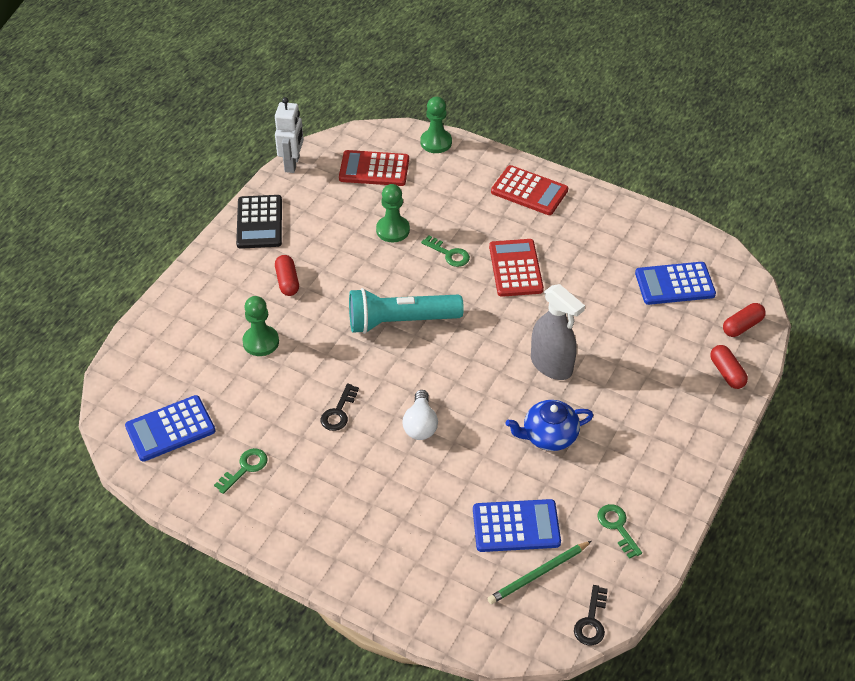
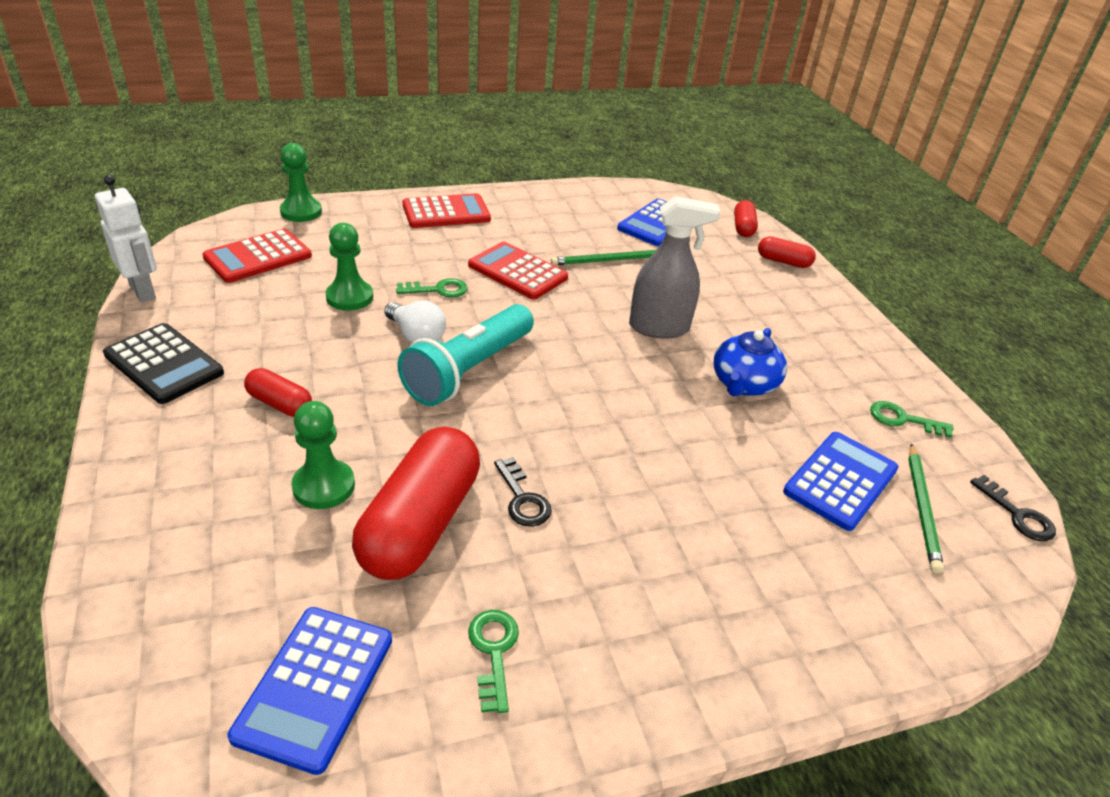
camera: 50 degrees left, 10 degrees down
(280, 390) = (421, 523): none -> red capsule
(420, 425) = (624, 451): white light bulb -> white light bulb (416, 336)
(589, 294) = (608, 261): none -> green pencil

